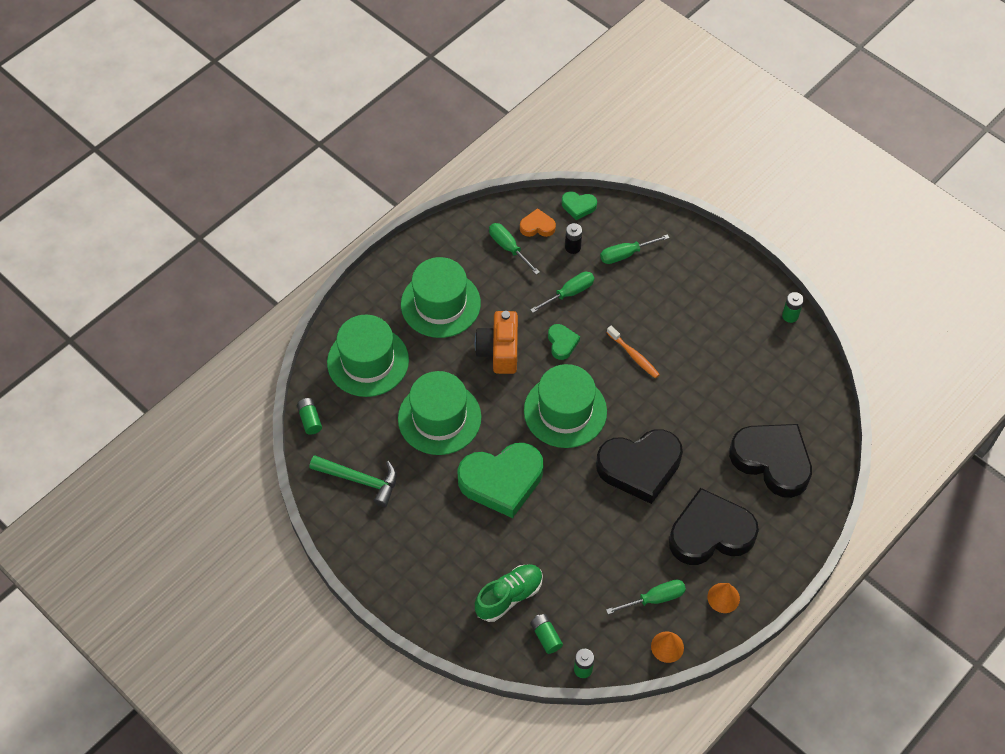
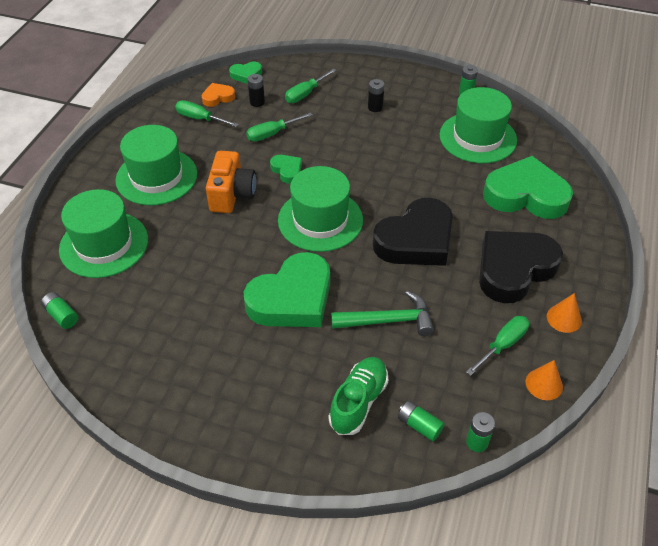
camera: 25 degrees left, 10 degrees down
(360, 480) = (141, 352): green hammer -> green hammer (388, 321)
(439, 418) = (200, 267): green hat -> green hat (478, 137)
(499, 351) = (232, 194): orange camera -> orange camera turned 150 degrees counterclockwise
(569, 293) = (272, 134): green screwdriver -> green screwdriver turned 150 degrees counterclockwise
(634, 356) = (356, 159): orange toothbrush -> none
(686, 299) = (375, 107): none -> black battery
(772, 461) = (526, 195): black heart -> green heart

